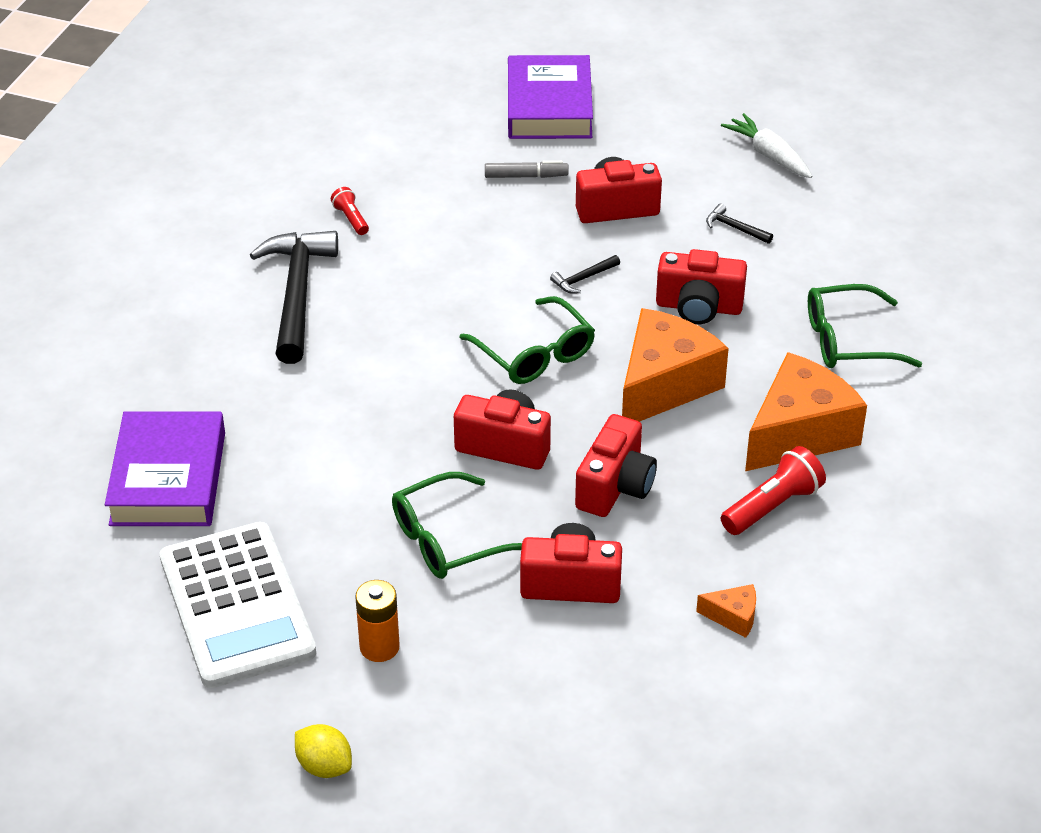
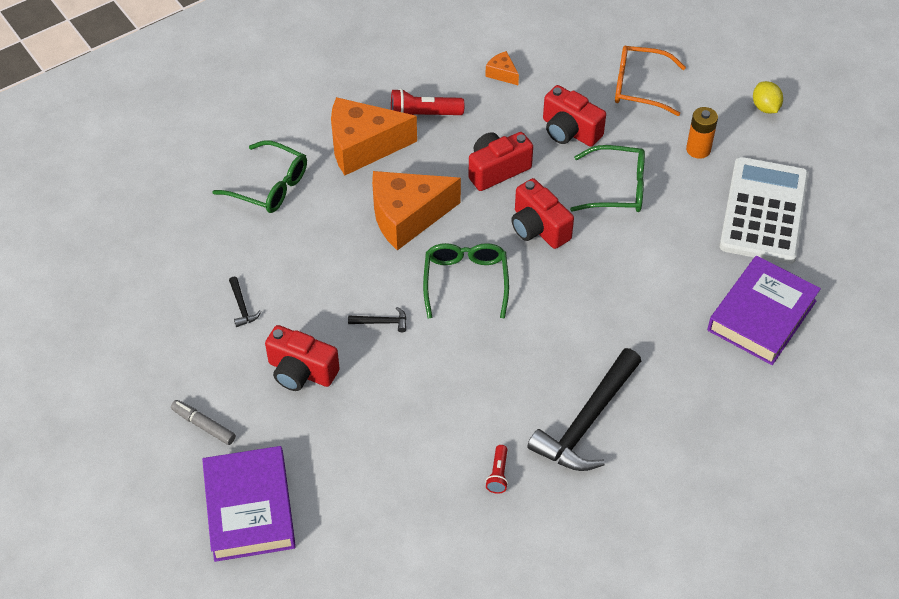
camera: 145 degrees left, 10 degrees up
(526, 176) = (335, 441): grey marker -> grey marker (204, 425)
(531, 700) = (638, 87): none -> orange glasses
(549, 106) = (249, 508): purple book -> purple book turned 45 degrees counterclockwise
(698, 307) = (331, 258): red camera -> none
(769, 155) = (148, 357): white carrot -> none

